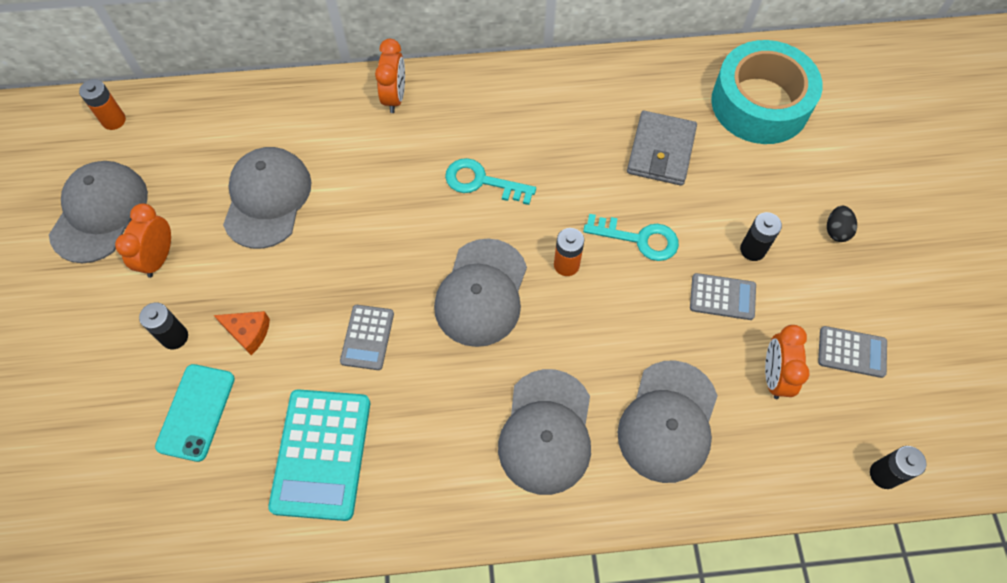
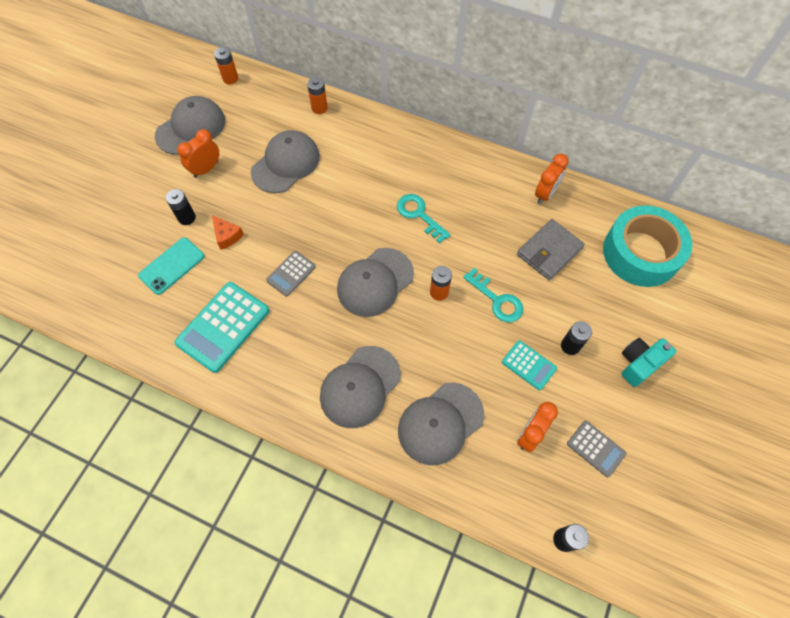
camera: 30 degrees right, 0 degrees up
(265, 105) = (319, 108): none -> orange battery
(395, 97) = (399, 138): orange clock -> orange clock (545, 194)
(722, 297) = (528, 365): grey calculator -> turquoise calculator
(836, 231) = (639, 364): black egg -> turquoise camera

